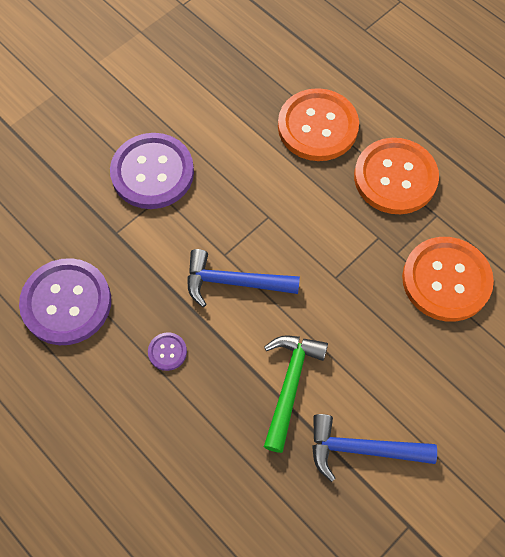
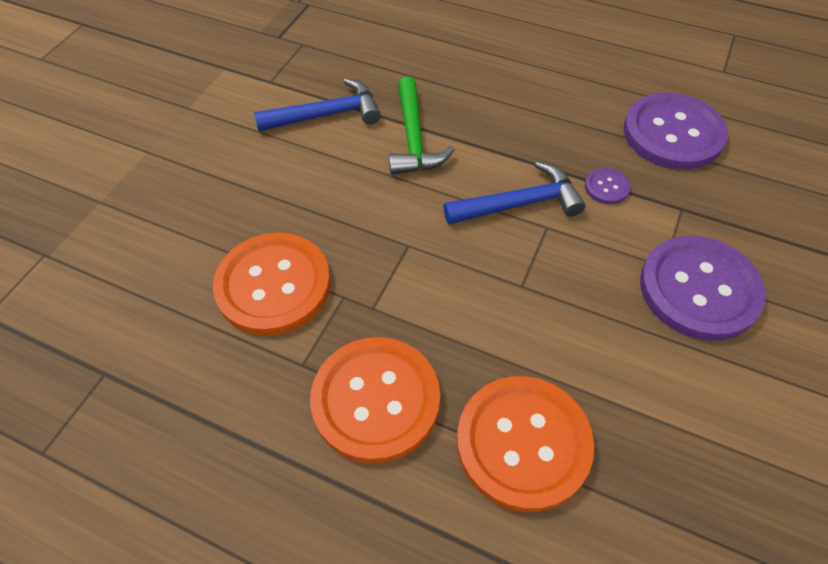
camera: 160 degrees right, 10 degrees down
(167, 352) = (546, 127): purple button -> purple button (606, 187)

